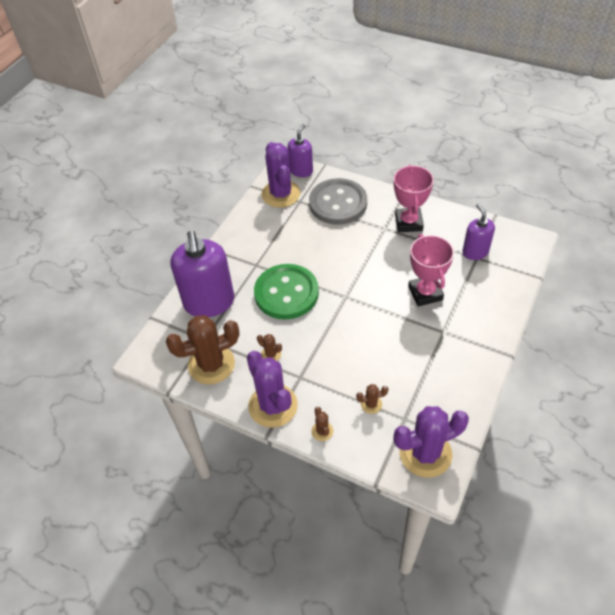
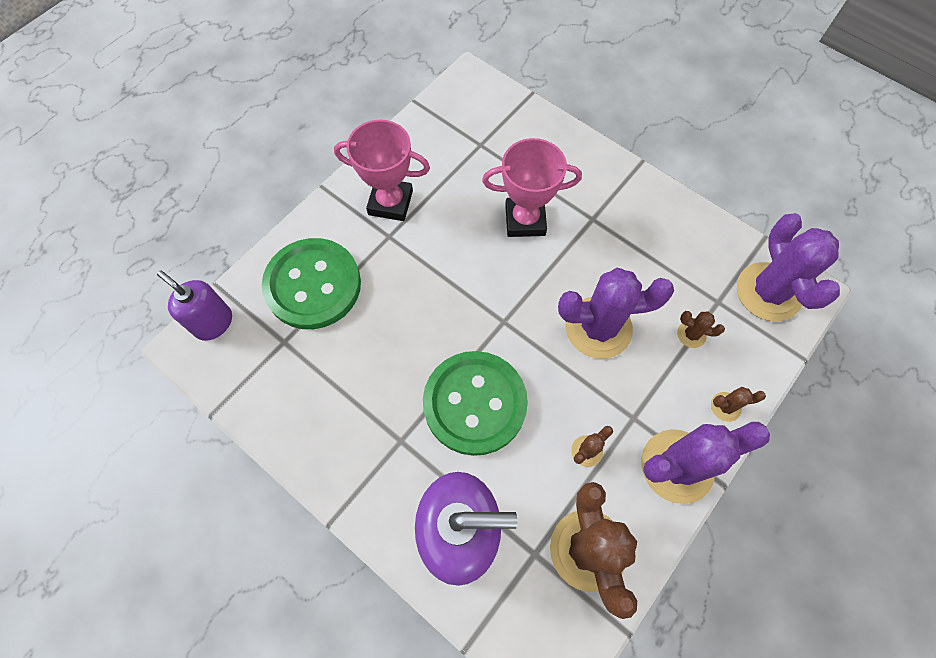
camera: 80 degrees left, 15 degrees up
(281, 194) = (255, 367): purple cactus -> purple cactus (598, 328)
(338, 203) = (313, 285): grey button -> green button
(371, 404) = (691, 334): brown cactus -> brown cactus turned 75 degrees counterclockwise
(475, 252) = (471, 143): purple soap dispenser -> none

